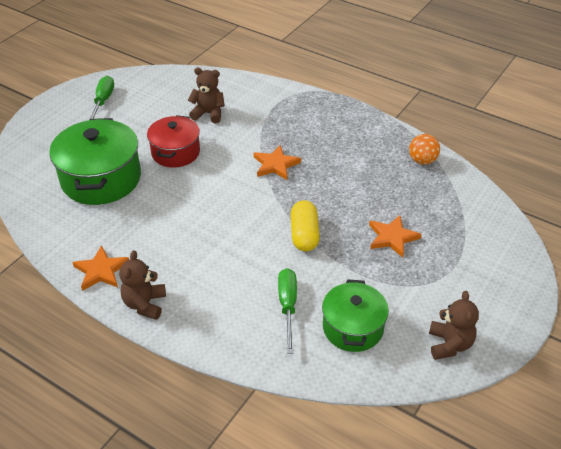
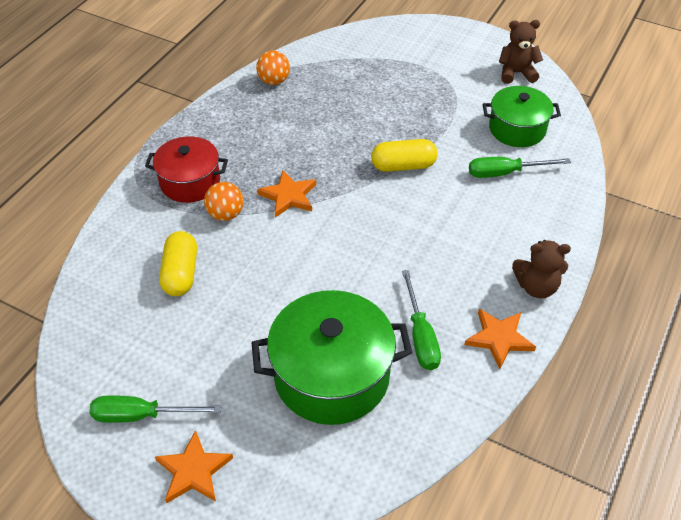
camera: 95 degrees left, 5 degrees up
(118, 226) = (420, 336): none -> green screwdriver
(175, 152) = (269, 298): red pot -> red pot (190, 182)
(208, 114) = (180, 273): brown teddy bear -> yellow capsule
(261, 133) = (225, 214): none -> orange ball
(392, 237) = (395, 103): orange star -> orange star (193, 470)

